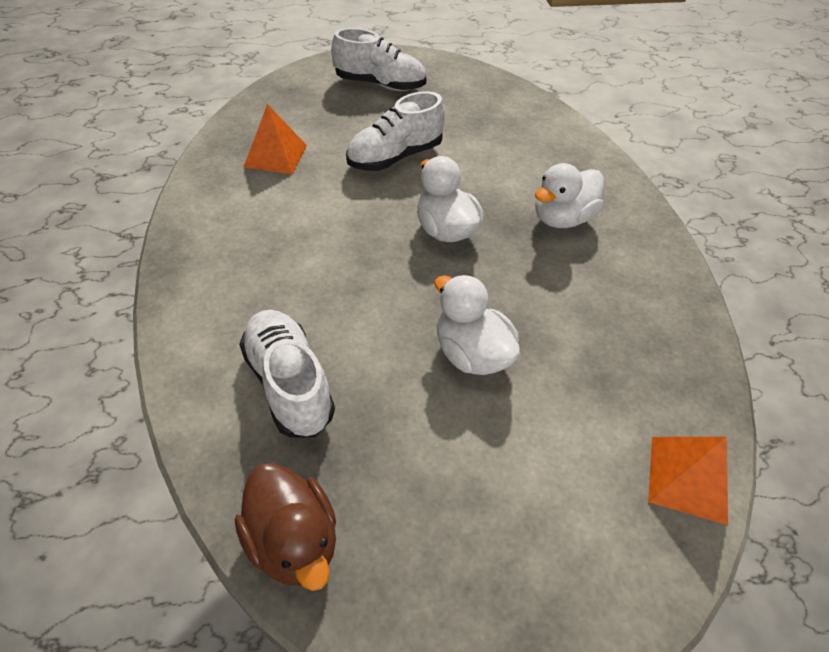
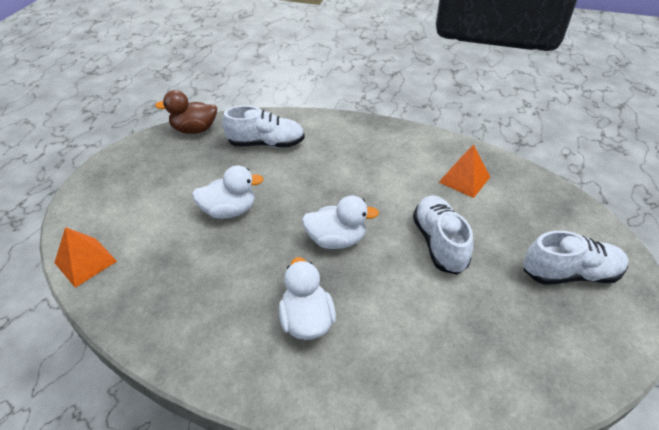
camera: 120 degrees right, 5 degrees down
(380, 84) = (570, 273): white shoe -> white shoe turned 135 degrees counterclockwise

